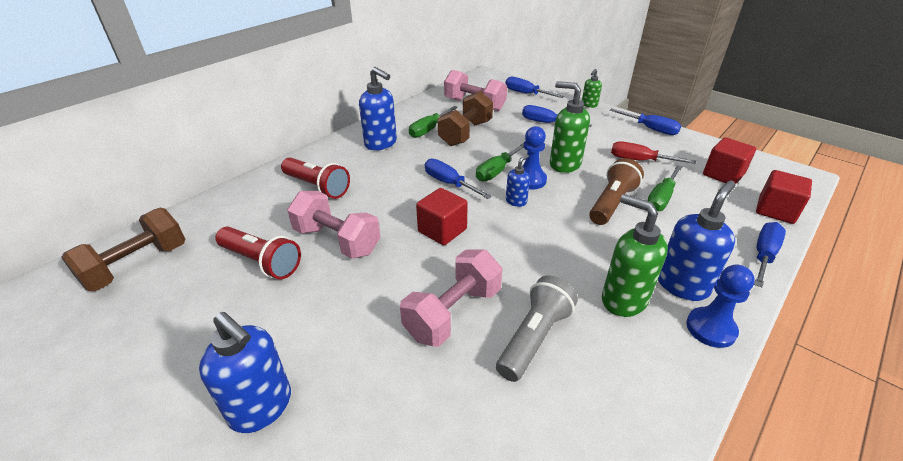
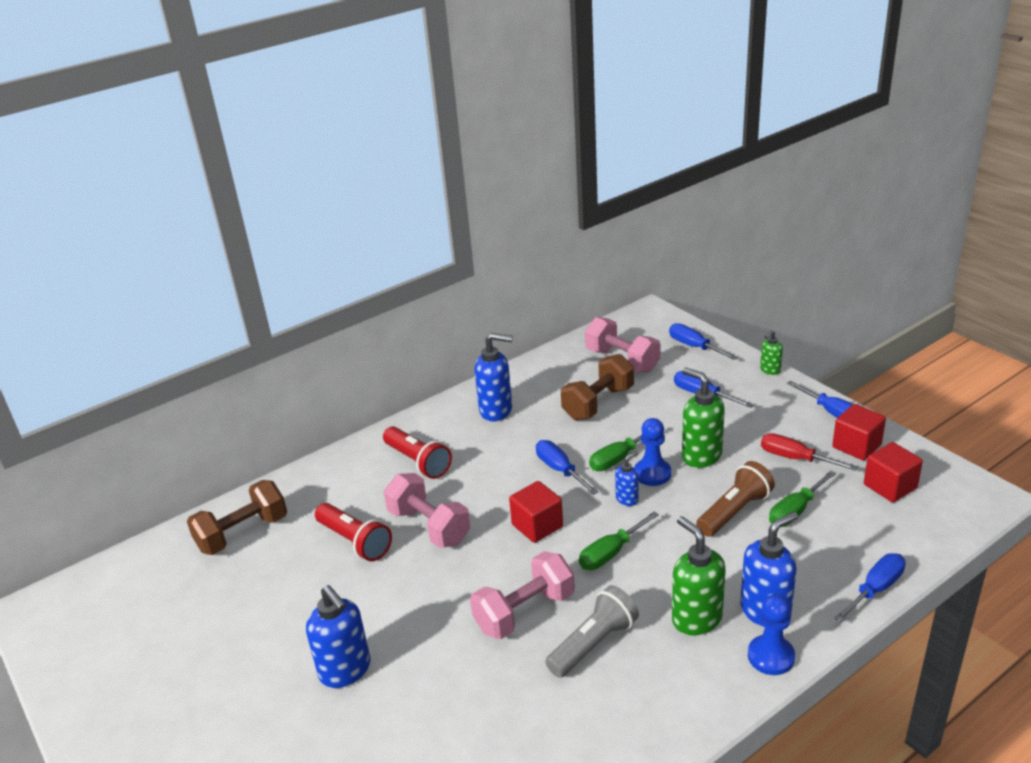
camera: 15 degrees right, 5 degrees down
(381, 143) = (496, 410): blue soap dispenser -> blue soap dispenser turned 45 degrees counterclockwise
(429, 129) = (556, 394): green screwdriver -> green screwdriver (611, 553)
(775, 210) = (925, 539): red cube -> red cube (856, 446)

